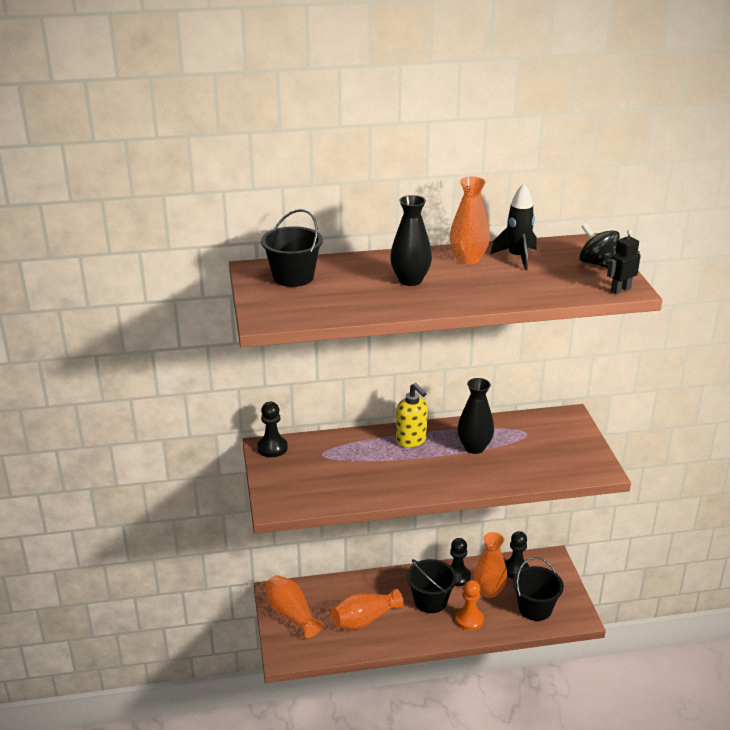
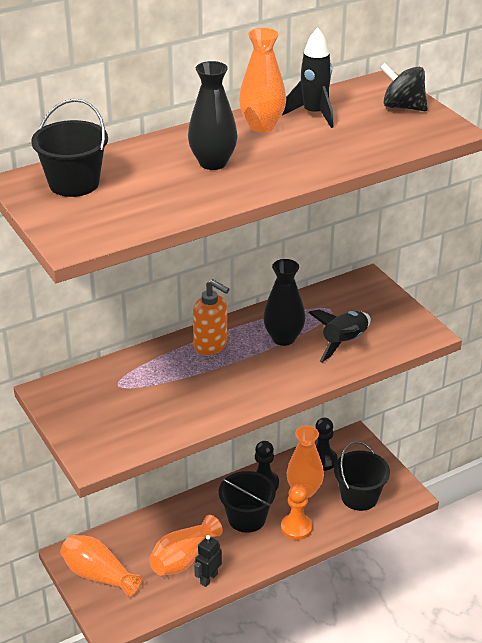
camera: 20 degrees left, 5 degrees up
(272, 448) = (56, 391): black pawn -> none
(411, 440) = (211, 345): yellow soap dispenser -> orange soap dispenser
(524, 462) = (344, 342): none -> black rocket
(620, 290) = (443, 133): black robot -> black robot (208, 578)

